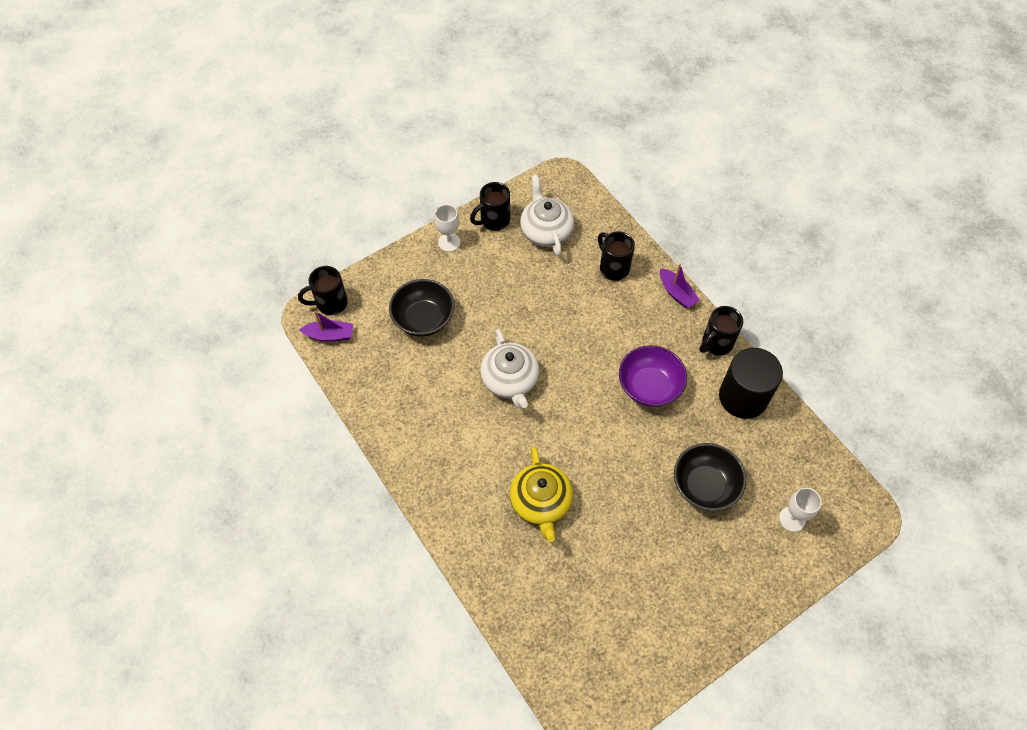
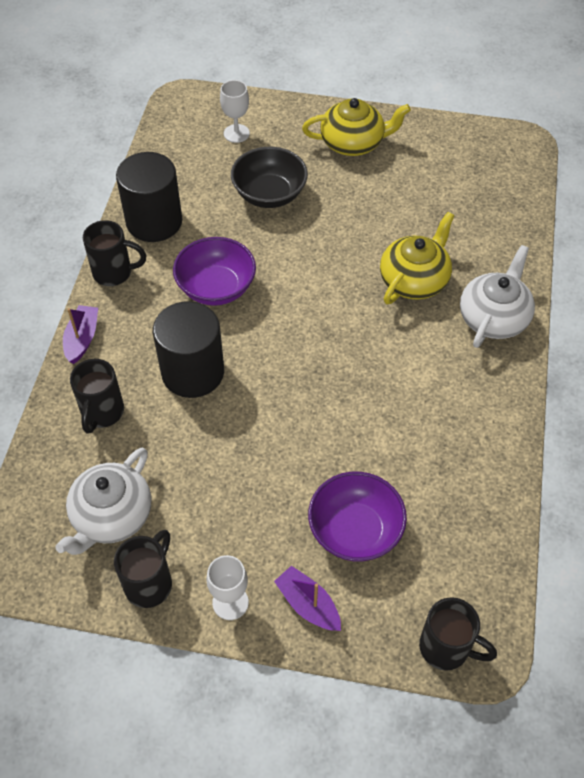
camera: 135 degrees left, 5 degrees down
(330, 335) = (480, 604): purple boat -> purple boat (308, 604)
(423, 319) = (355, 530): black bowl -> purple bowl
(493, 221) = (150, 583): black mug -> black mug turned 75 degrees counterclockwise
(510, 380) = (332, 393): white teapot -> white teapot (494, 317)
(597, 326) = (193, 372): none -> black cylinder
(707, 592) = (353, 143): none -> yellow teapot

